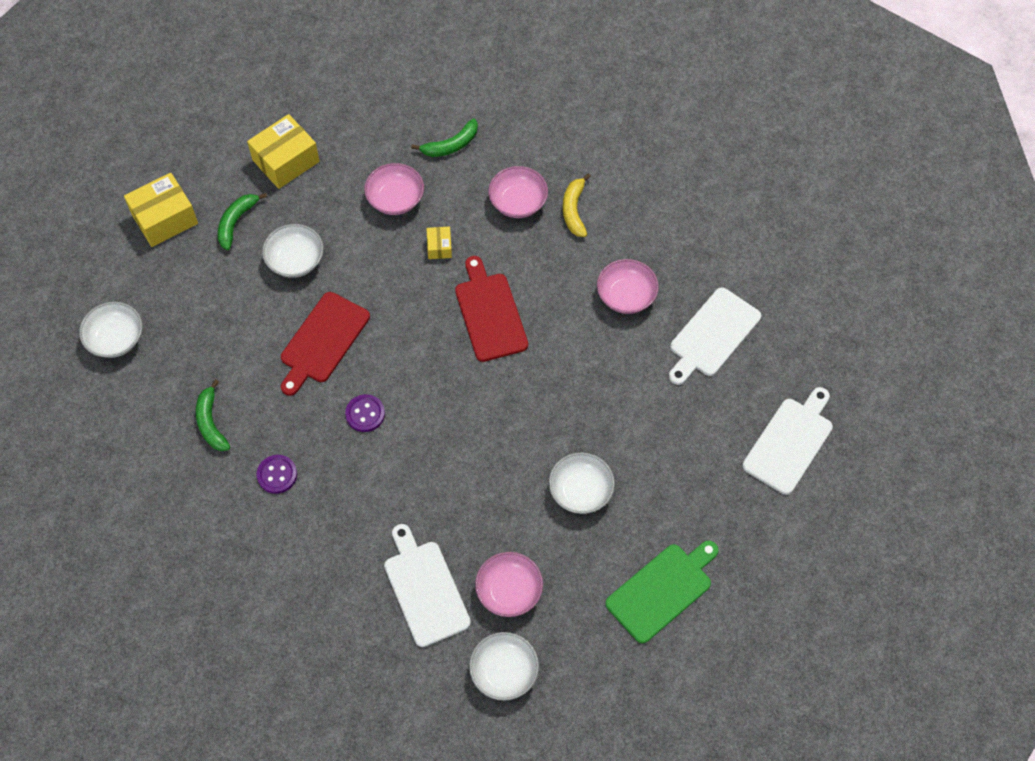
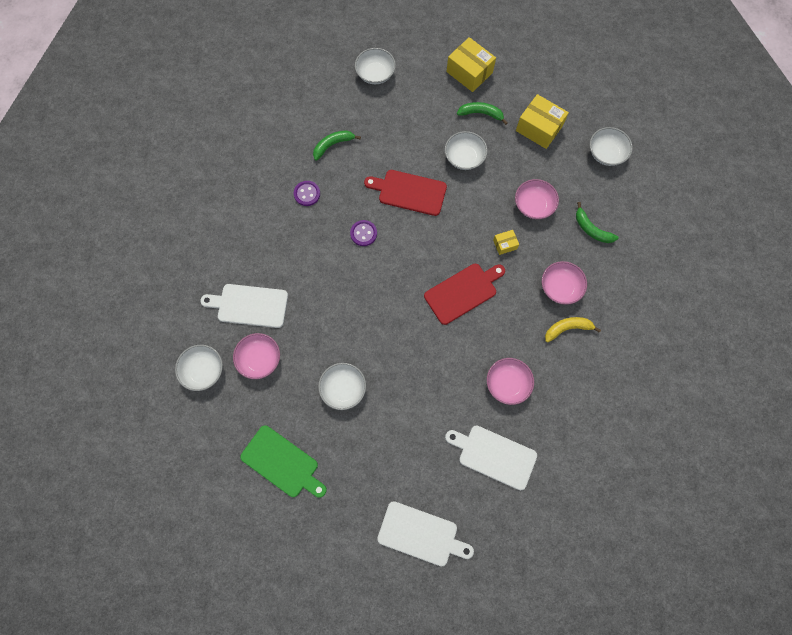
camera: 75 degrees right, 10 degrees up
(351, 97) = (606, 153): none -> white bowl
(425, 589) = (249, 305): white cutting board -> white cutting board turned 135 degrees counterclockwise

